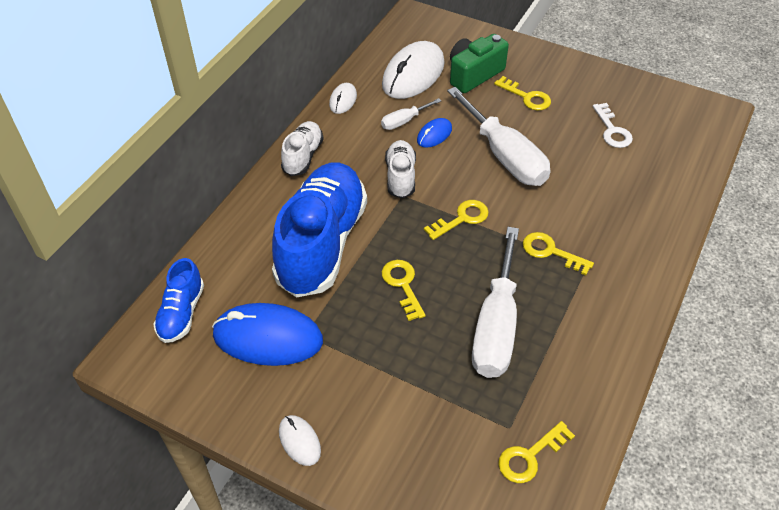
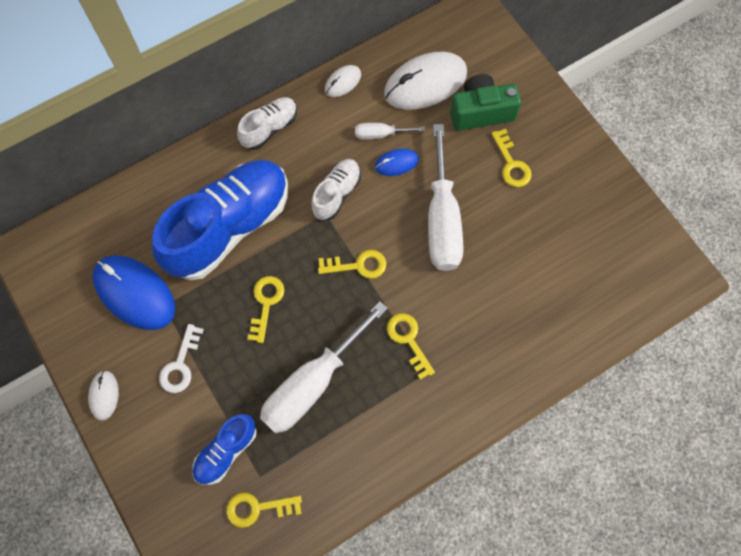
camera: 30 degrees right, 20 degrees up
(181, 313) = (86, 234): blue shoe -> blue shoe (226, 451)
(612, 130) = (562, 244): white key -> white key (180, 365)

